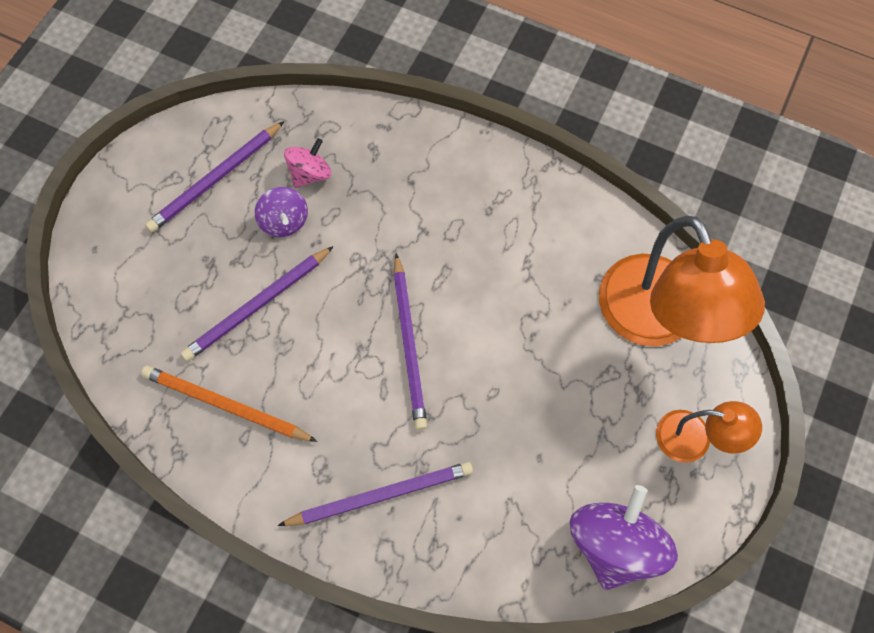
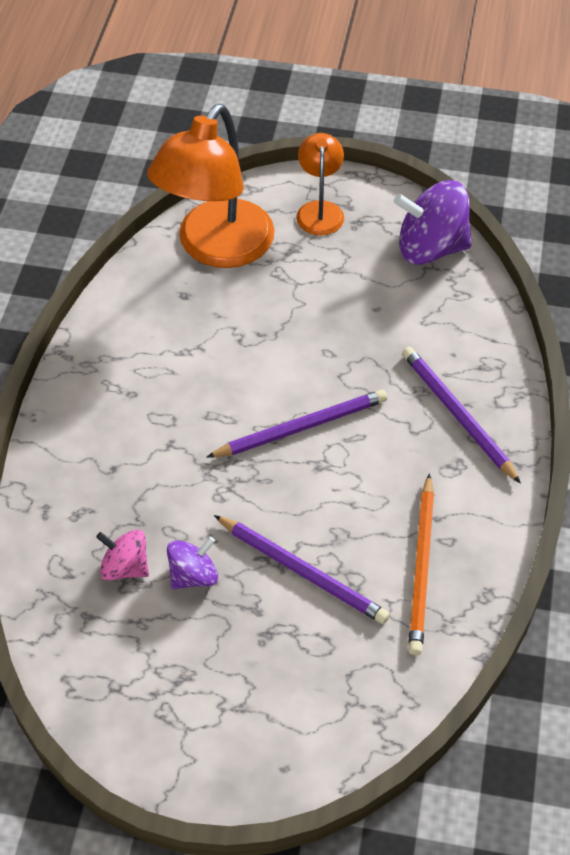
camera: 105 degrees left, 15 degrees down
(216, 179) = (156, 664): purple pencil -> none
(657, 321) = (216, 248): orange lamp -> orange lamp turned 150 degrees clockwise

